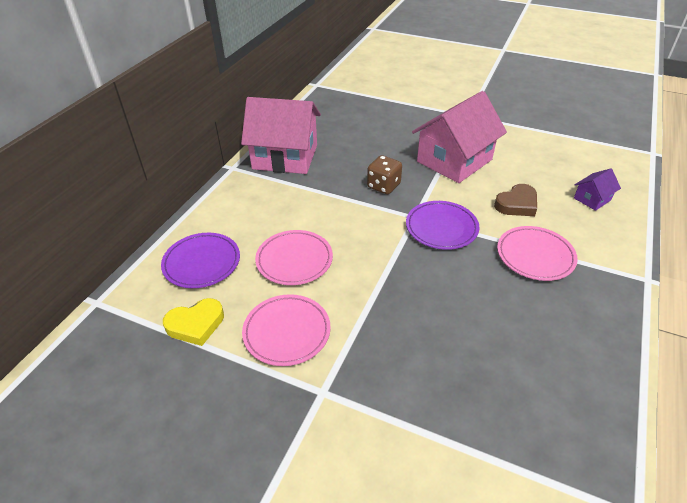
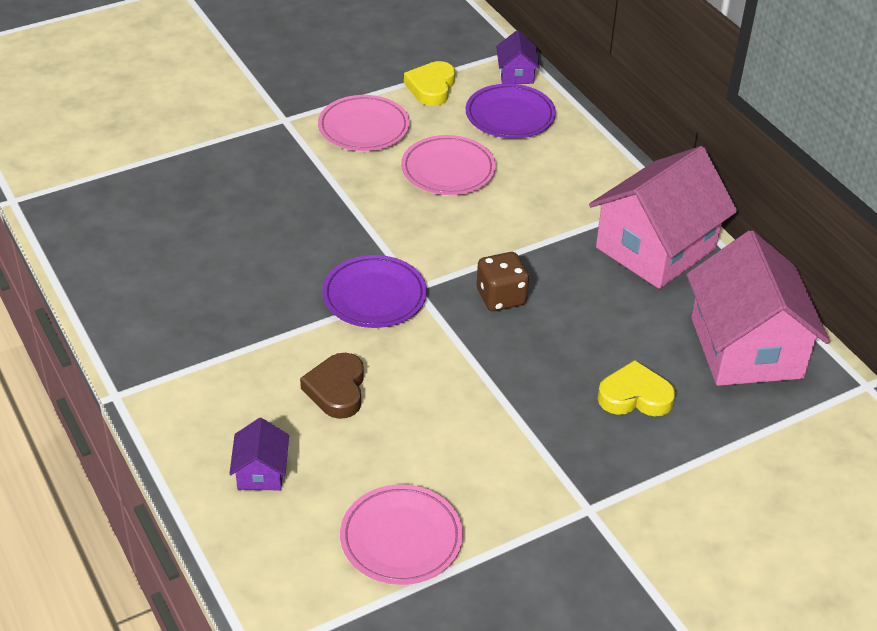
camera: 125 degrees right, 0 degrees up
(138, 287) = (516, 74): none -> purple house
(395, 127) = (635, 396): none -> yellow heart
(454, 160) = (485, 399): pink house -> pink house (746, 348)
(535, 256) = (250, 336): pink plate -> pink plate (401, 538)

